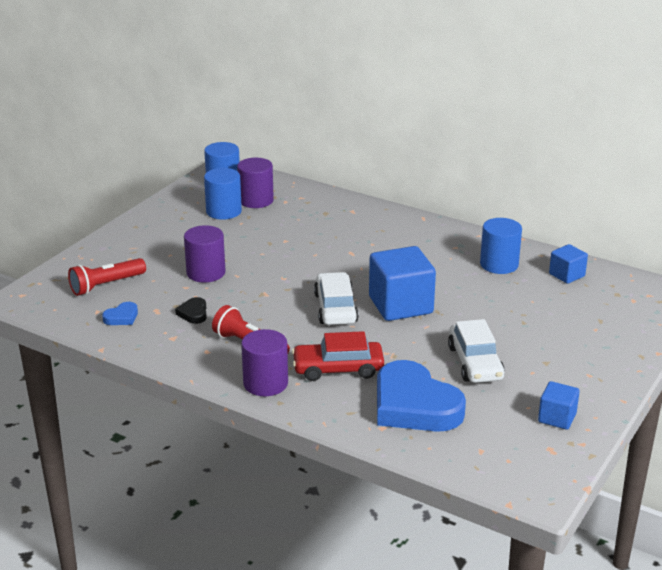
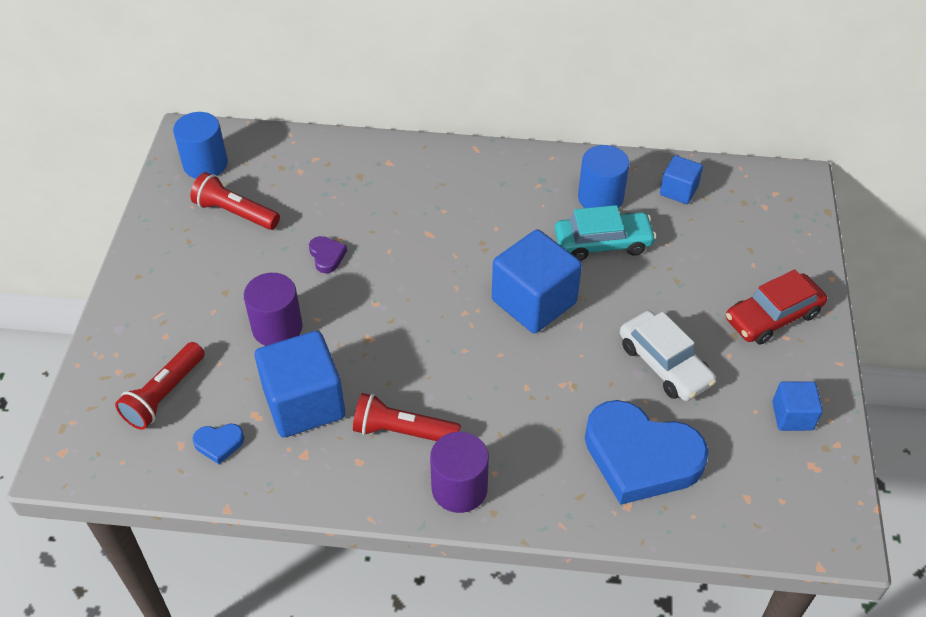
camera: 25 degrees left, 20 degrees up
(122, 317) = (219, 444): blue heart -> blue heart turned 60 degrees clockwise
(193, 313) = (304, 403): black heart -> blue cube
(224, 211) = (235, 213): blue cylinder -> red flashlight
(256, 200) = (263, 181): purple cylinder -> none
(269, 247) = (327, 256): none -> purple heart
(335, 308) = (465, 333): white car -> none
(338, 369) = (526, 431): red car -> red car (772, 316)
(480, 288) = (603, 243): none -> turquoise car

